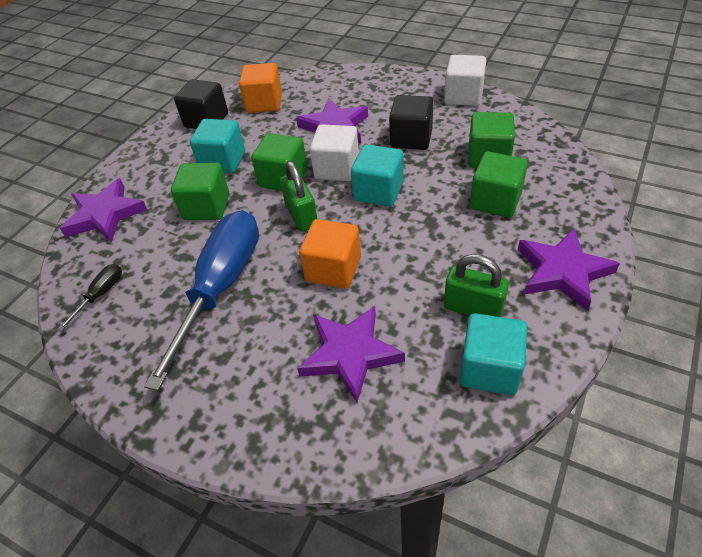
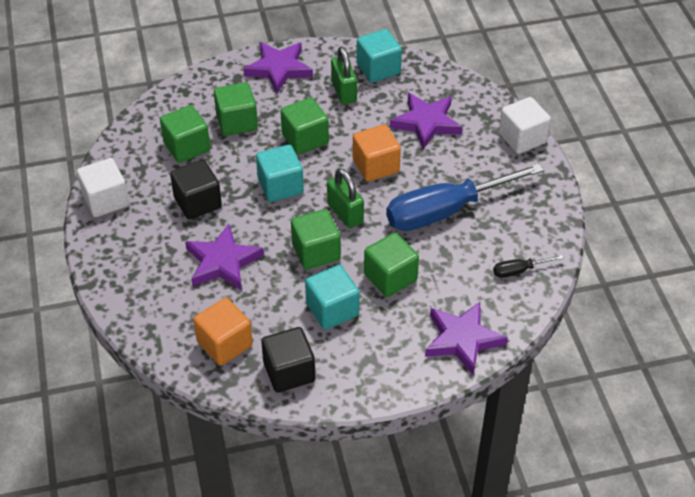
camera: 135 degrees left, 0 degrees up
(301, 216) = (345, 213): green padlock -> green padlock turned 60 degrees counterclockwise
(337, 169) = (275, 226): white cube -> white cube (522, 138)
(424, 237) = (305, 139): none -> green cube

